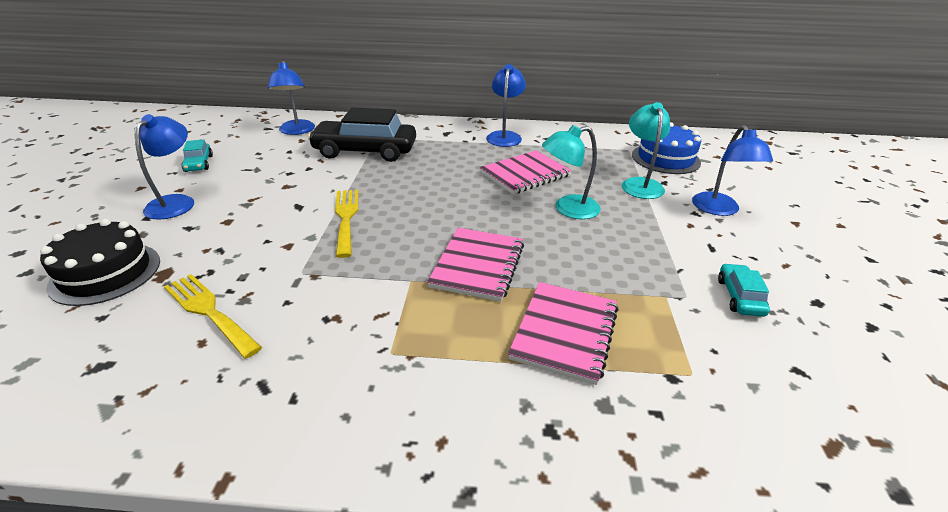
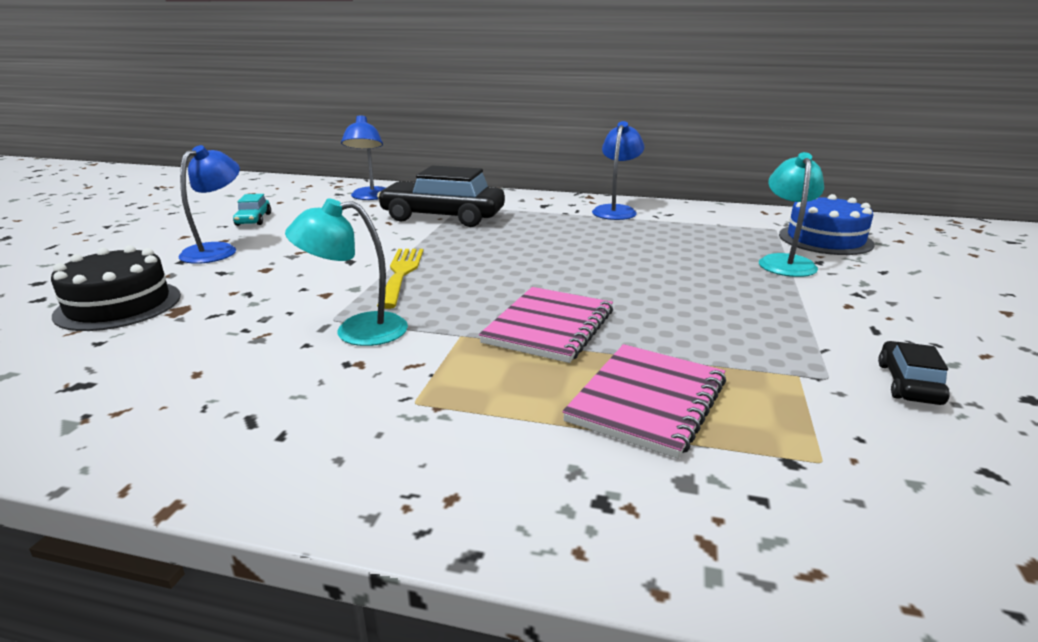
camera: 10 degrees right, 10 degrees down
(208, 311) = (215, 346): yellow fork -> none
(525, 174) = (633, 246): pink notebook -> none
(568, 209) = (681, 280): turquoise lamp -> turquoise lamp (356, 331)
(719, 210) = (893, 292): blue lamp -> none
(739, 297) = (909, 383): turquoise car -> black car

